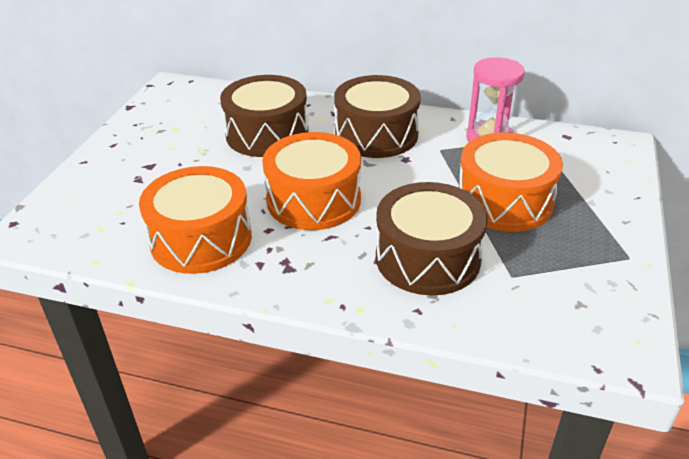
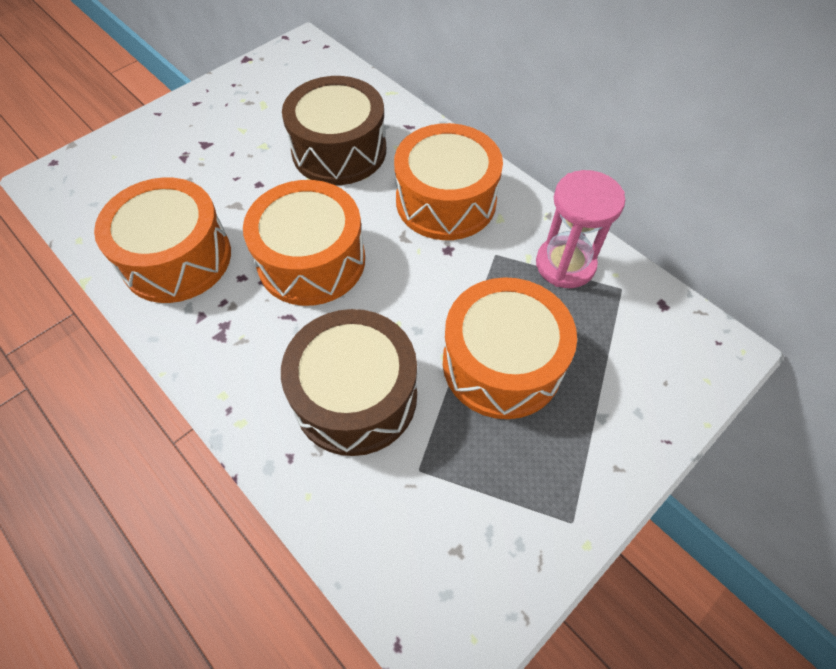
camera: 30 degrees right, 20 degrees up
(376, 134) = (446, 201): brown drum -> orange drum

